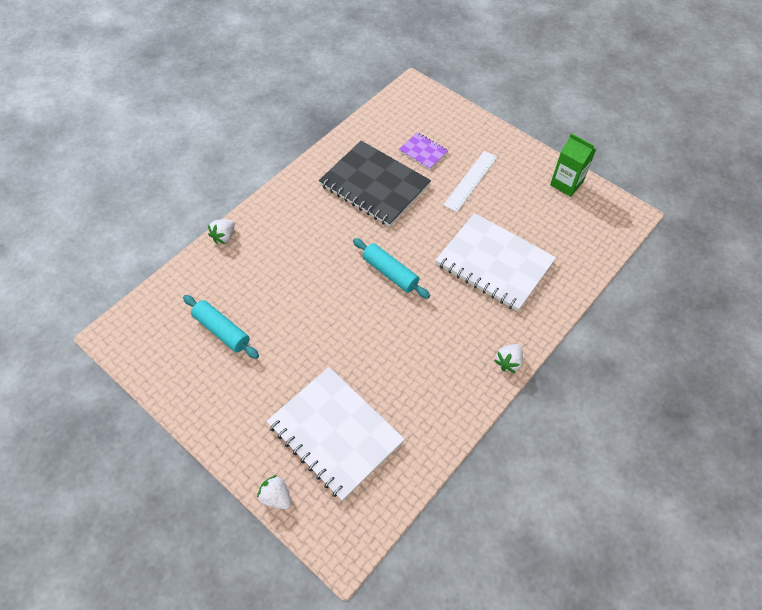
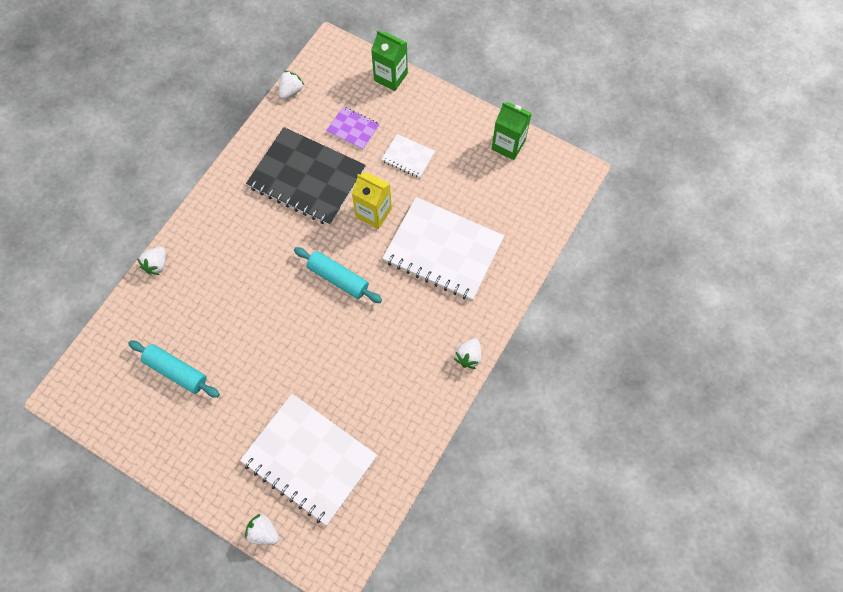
camera: 10 degrees left, 10 degrees up
(372, 115) = (291, 91): none -> white strawberry
(432, 222) = (373, 213): none -> yellow carton
(463, 116) = (390, 77): none -> green carton
(471, 181) = (408, 157): white ruler -> white notebook

